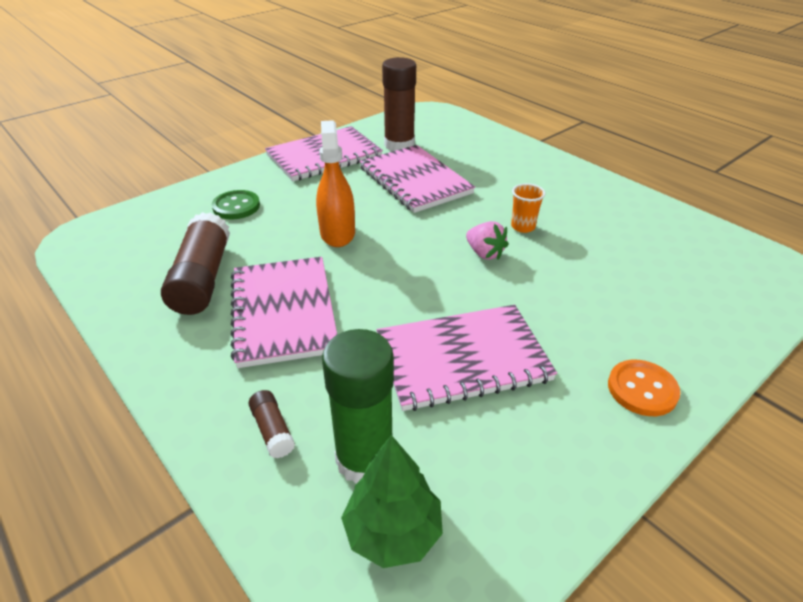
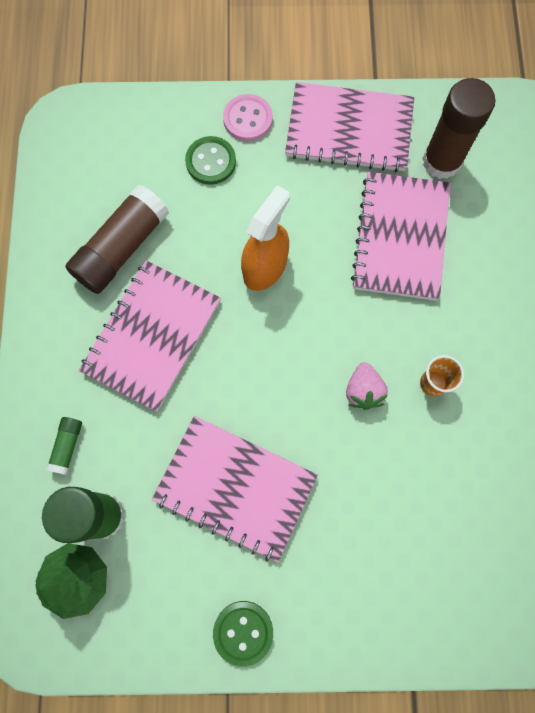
camera: 40 degrees right, 35 degrees up
(245, 179) = (248, 119): none -> pink button
(273, 430) = (67, 446): brown glue stick -> green glue stick
(593, 451) = (243, 632): none -> green button
(642, 389) = (330, 620): orange button -> none

